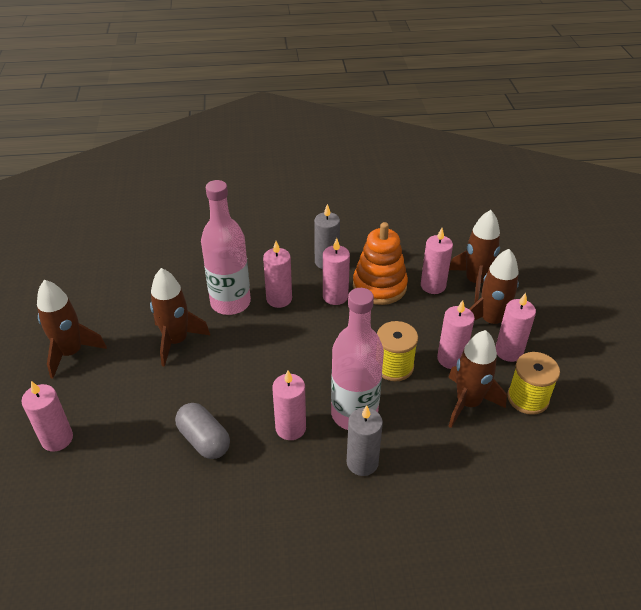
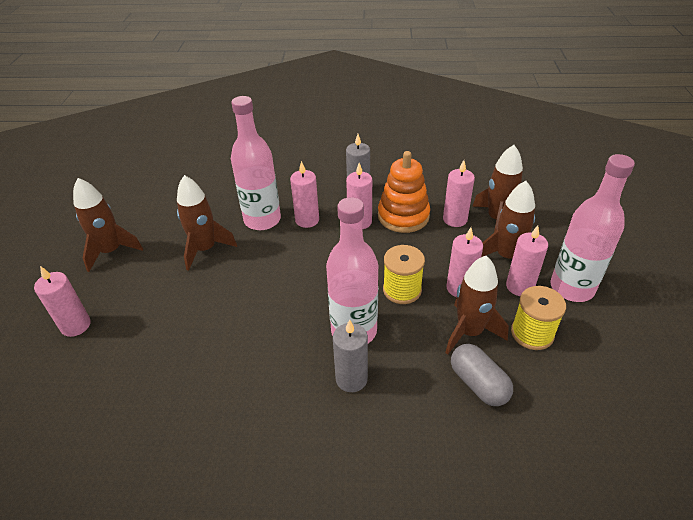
camera: 10 degrees right, 0 degrees up
(204, 440) = (206, 340): grey capsule -> grey capsule (478, 384)
(290, 428) = (289, 338): pink candle -> none
(558, 348) = (572, 288): none -> pink bottle

